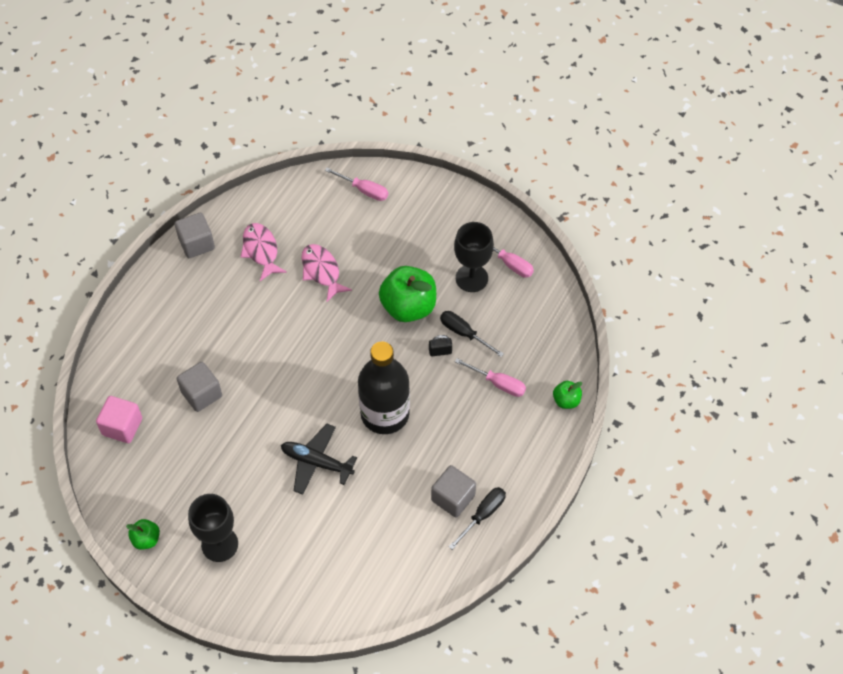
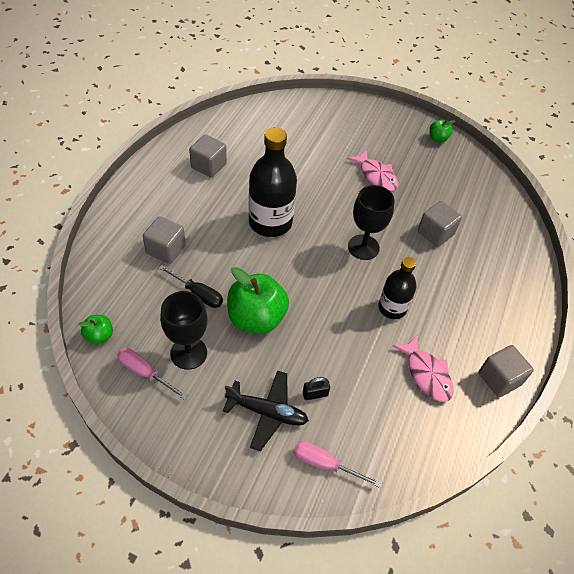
camera: 170 degrees right, 5 degrees down
(122, 427) = (491, 207): pink cube -> none
(219, 544) = (383, 136): black goblet -> black goblet (363, 247)
(275, 311) = (392, 308): none -> black bottle
(316, 462) = (323, 186): black plane -> black plane (267, 412)
(322, 271) = (354, 353): pink fish -> pink fish (376, 176)
(440, 351) = (222, 276): black padlock -> black padlock (315, 394)
(483, 515) = (184, 156): black screwdriver -> none
(498, 383) = (166, 249): pink screwdriver -> grey cube
(566, 400) = (102, 237): green apple -> green apple (99, 336)

